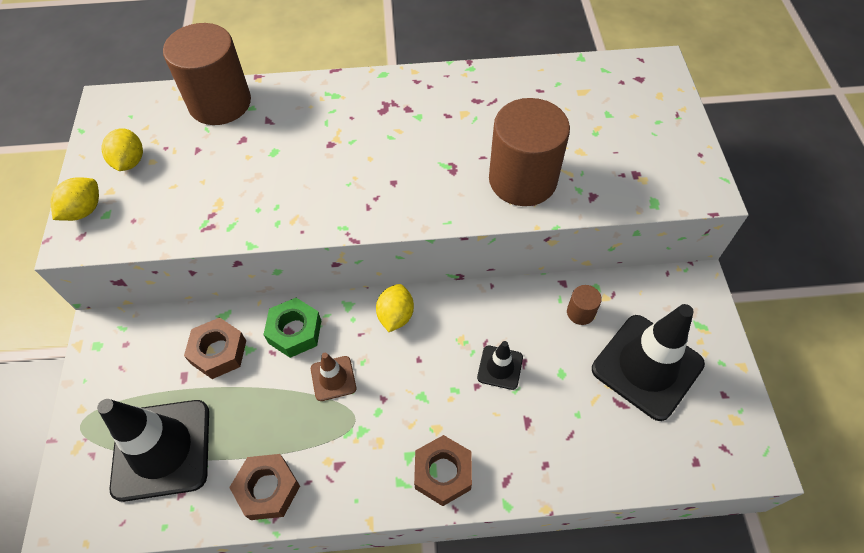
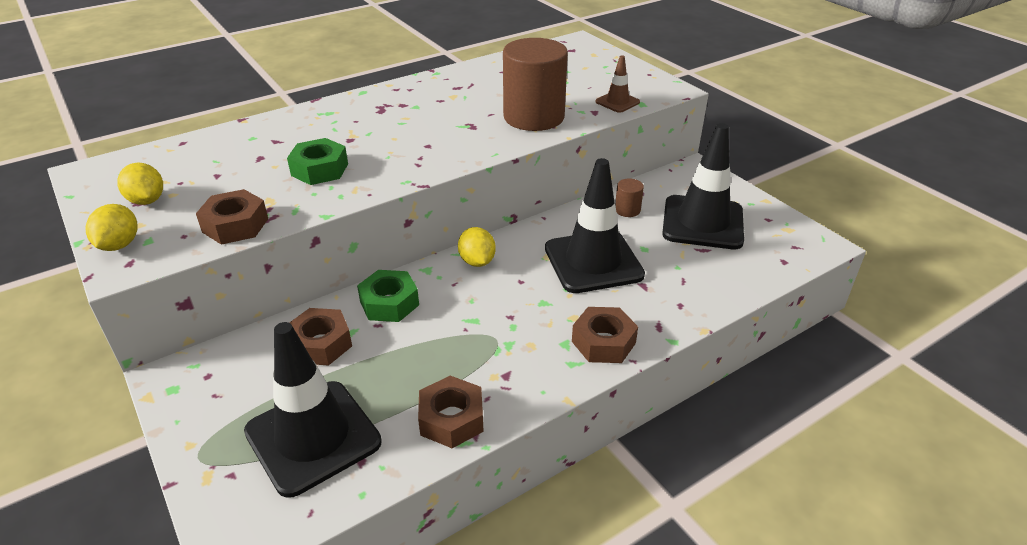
camera: 30 degrees left, 20 degrees down
(176, 225) = (235, 225): none -> brown nut
(220, 103) = (216, 142): brown cylinder -> none
(281, 178) = (320, 169): none -> green nut
(333, 378) = (453, 320): brown traffic cone -> brown traffic cone (617, 102)
(500, 367) = (593, 262): black traffic cone -> black traffic cone, size x2.12

